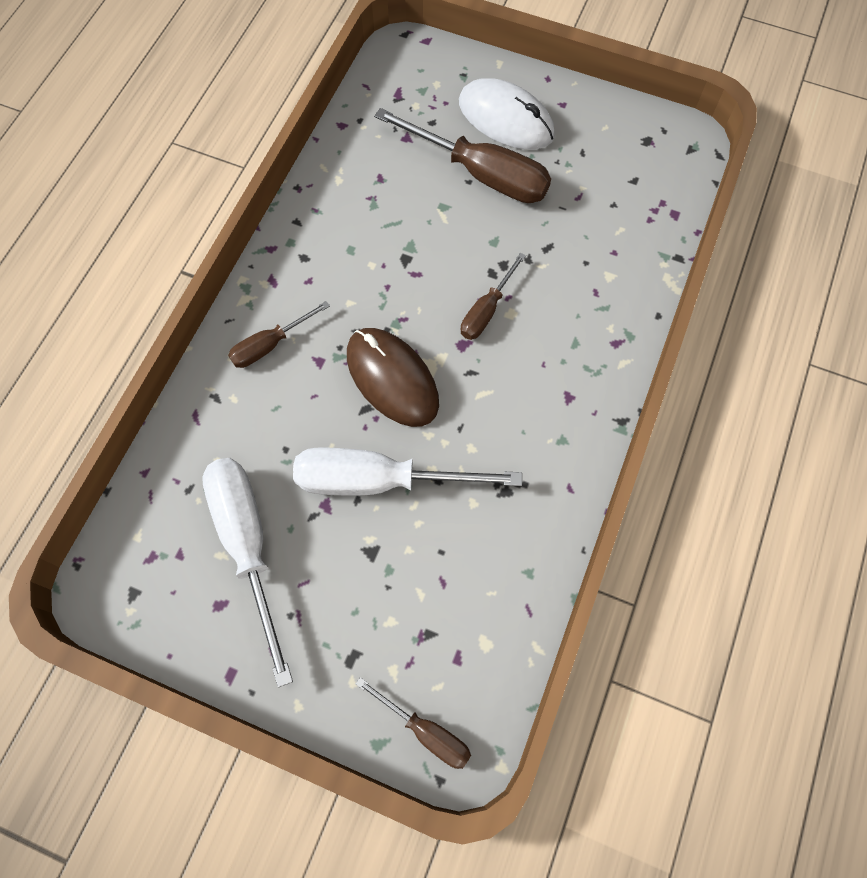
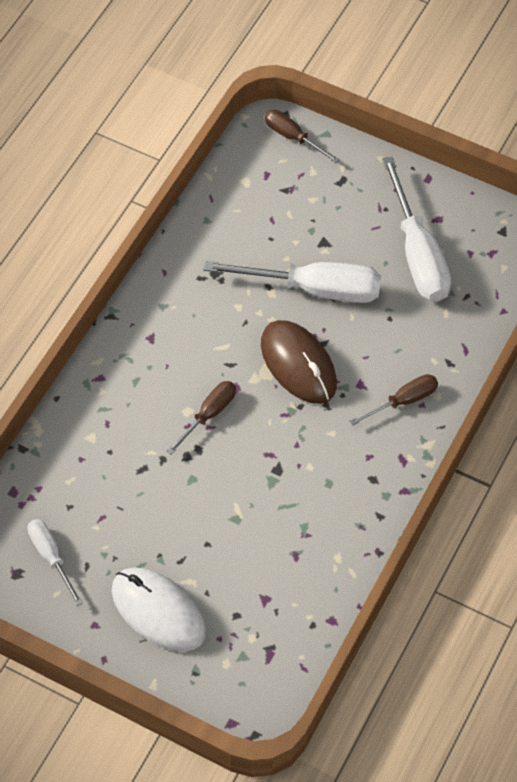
camera: 175 degrees left, 10 degrees down
(480, 173) = (194, 550): brown screwdriver -> none
(619, 156) = (51, 557): none -> white screwdriver

